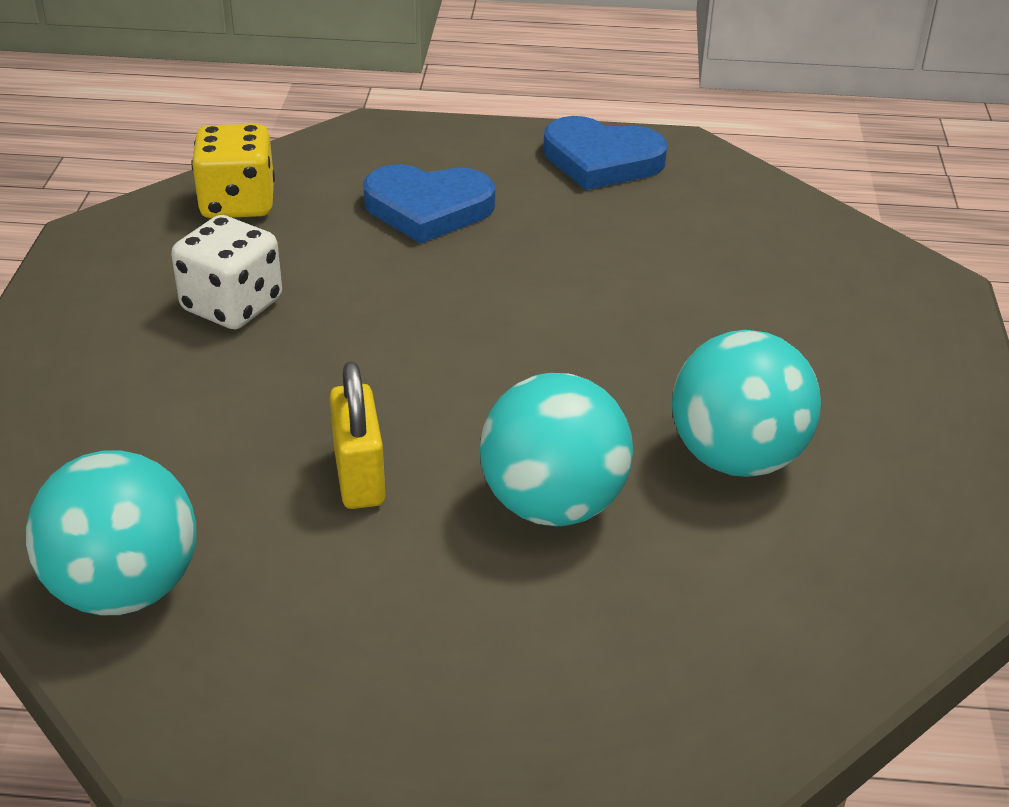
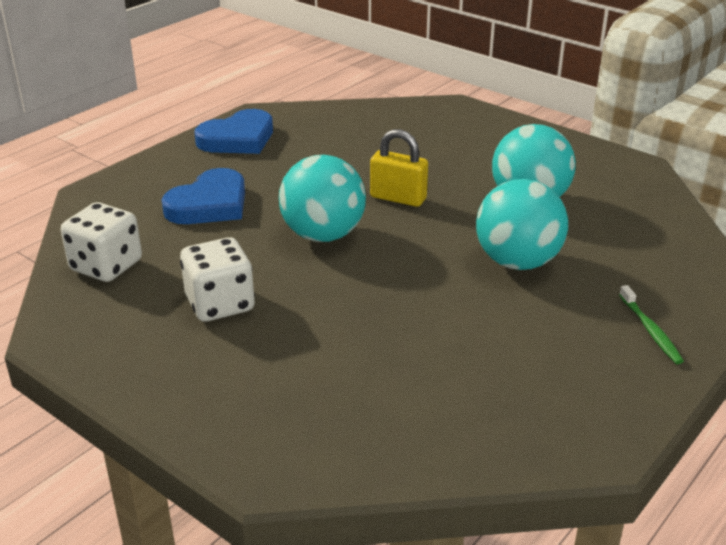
camera: 55 degrees left, 5 degrees down
(125, 589) = (461, 431): turquoise ball -> turquoise ball (323, 235)
(238, 203) = (106, 266): yellow dice -> white dice
(359, 477) = (438, 313): yellow padlock -> yellow padlock (398, 198)
(499, 704) = (650, 330): none -> green toothbrush

